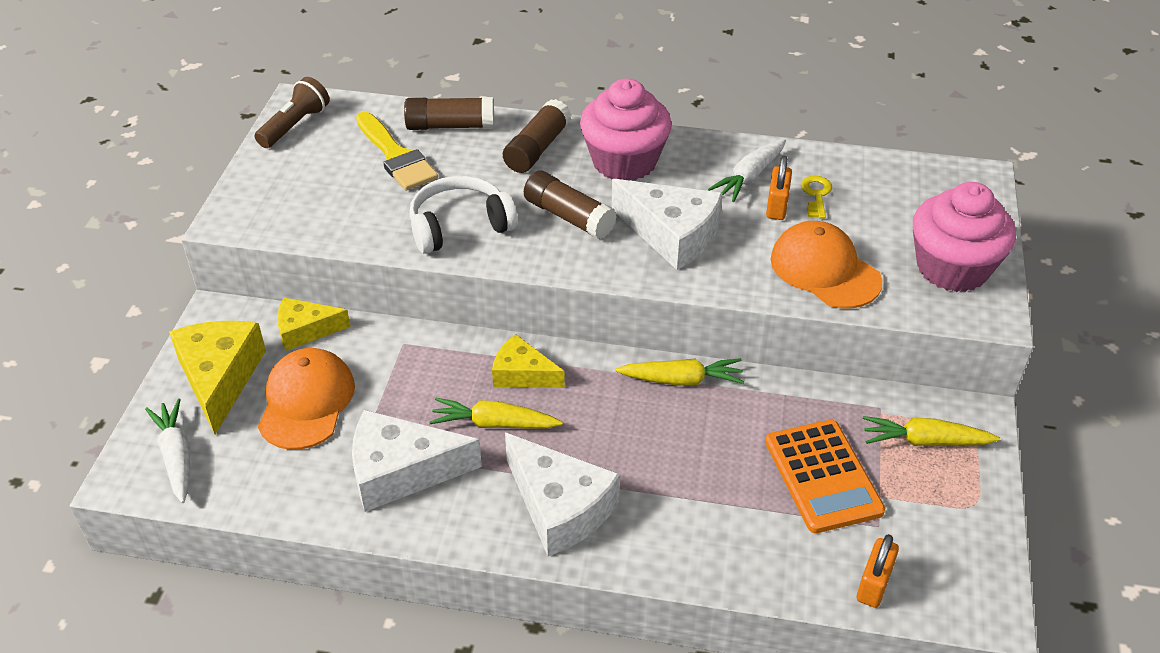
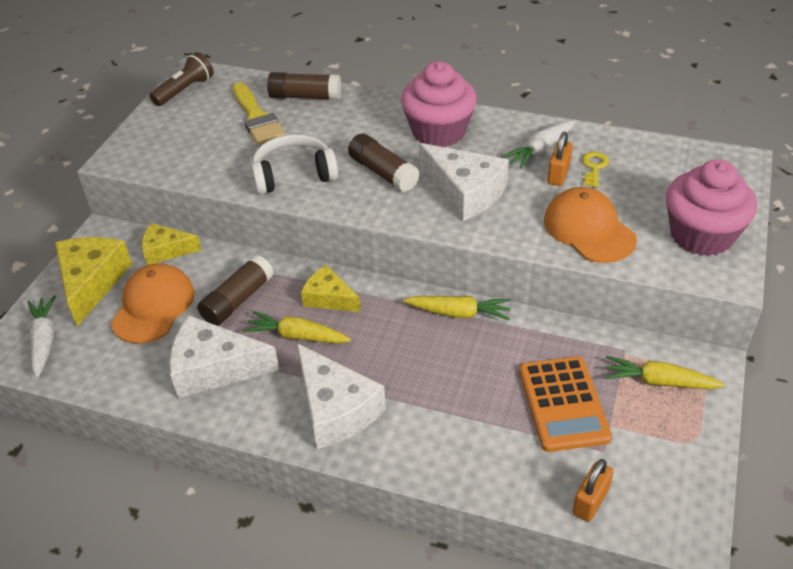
camera: 10 degrees right, 0 degrees up
(537, 148) = (370, 118): brown glue stick -> brown glue stick (238, 300)

